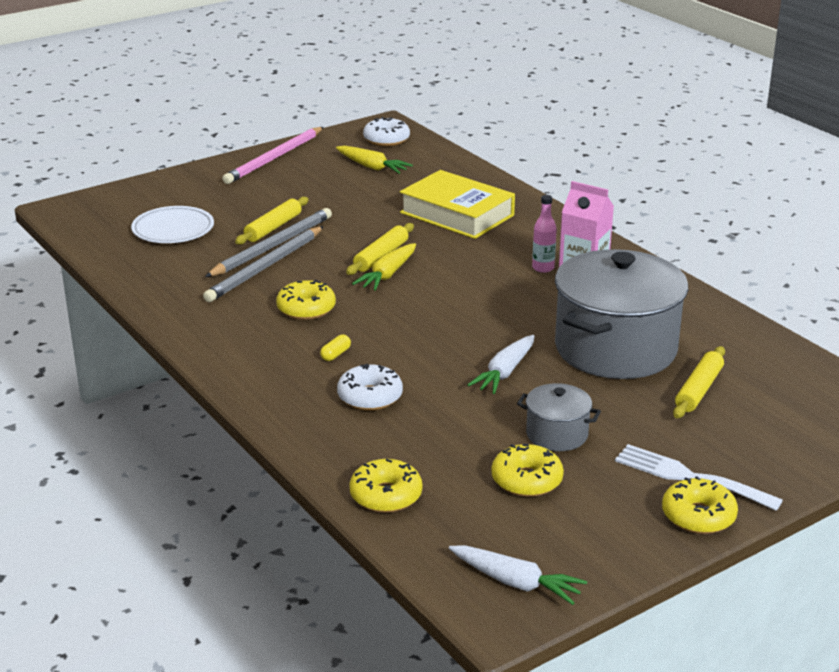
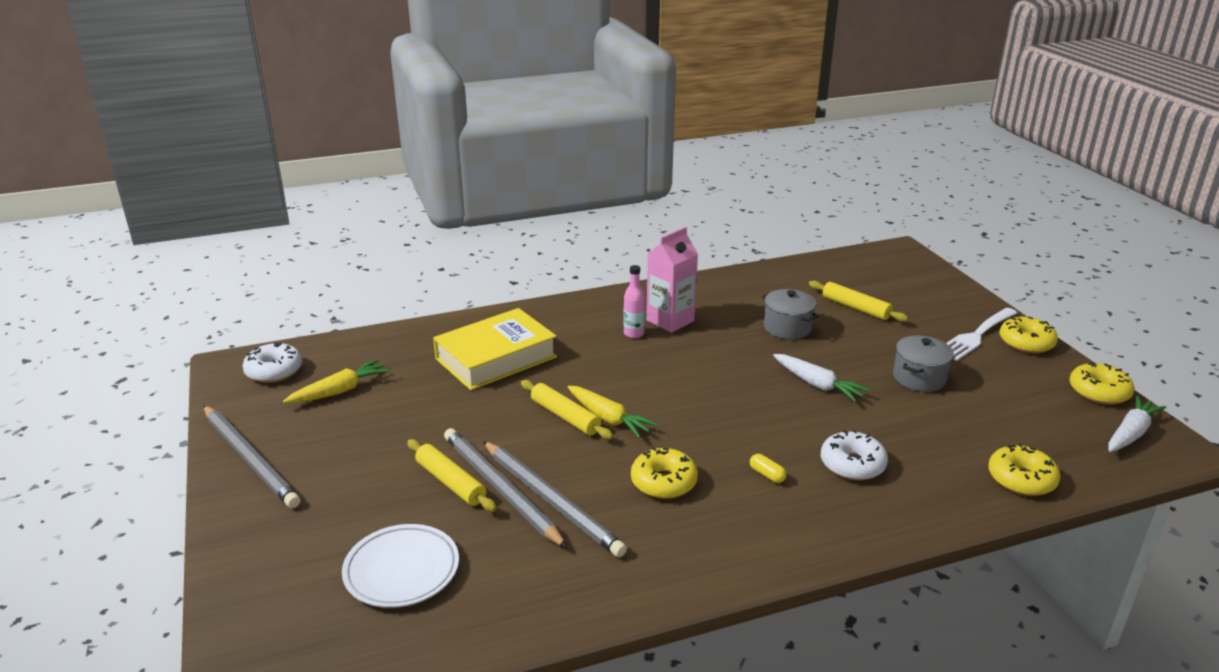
camera: 75 degrees left, 0 degrees up
(274, 158) = (250, 458): pink pencil -> grey pencil
(526, 480) = (988, 404): yellow donut -> yellow donut (1098, 392)
(615, 349) = (787, 328): grey pot -> grey pot, size x0.46

